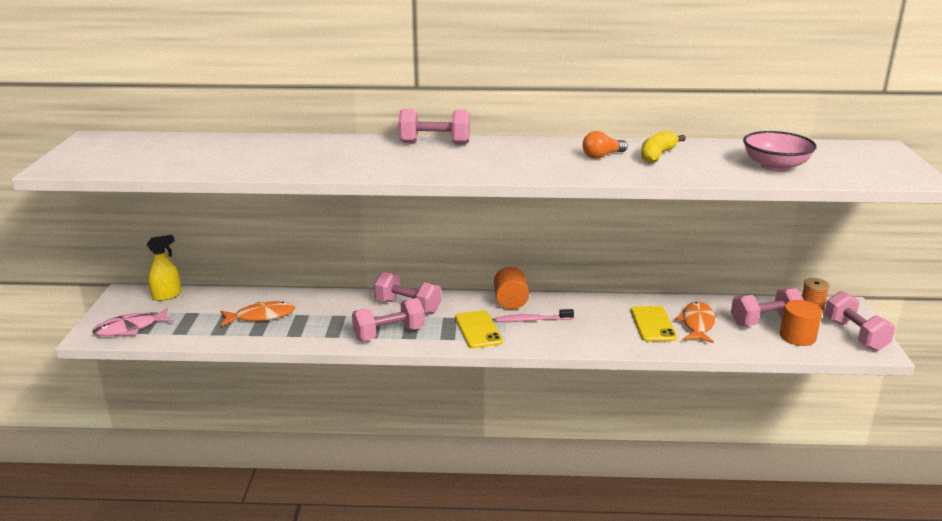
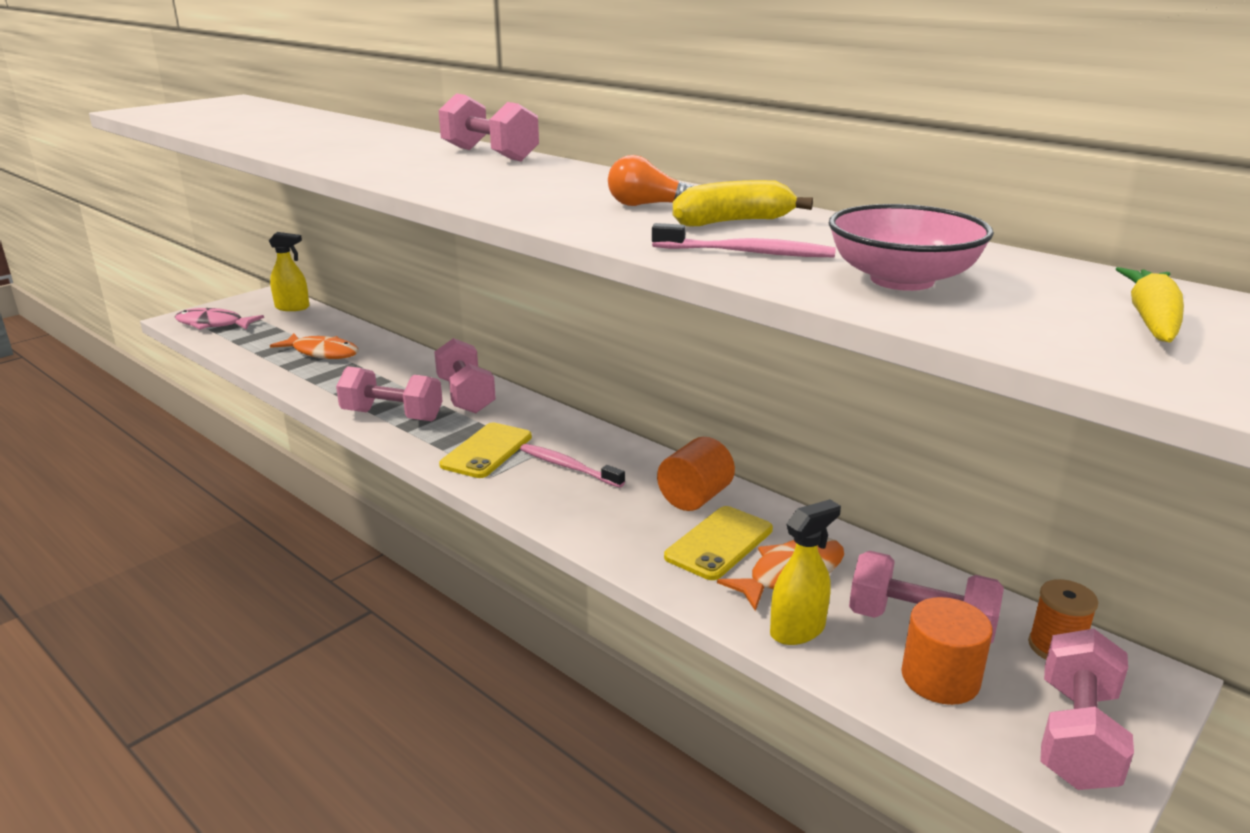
camera: 40 degrees right, 0 degrees up
(510, 302) = (584, 436): orange cylinder -> orange cylinder (695, 498)
(701, 169) = (746, 252): none -> pink toothbrush
(733, 343) = (797, 630): none -> yellow spray bottle
(866, 159) = (1151, 319): none -> yellow carrot

